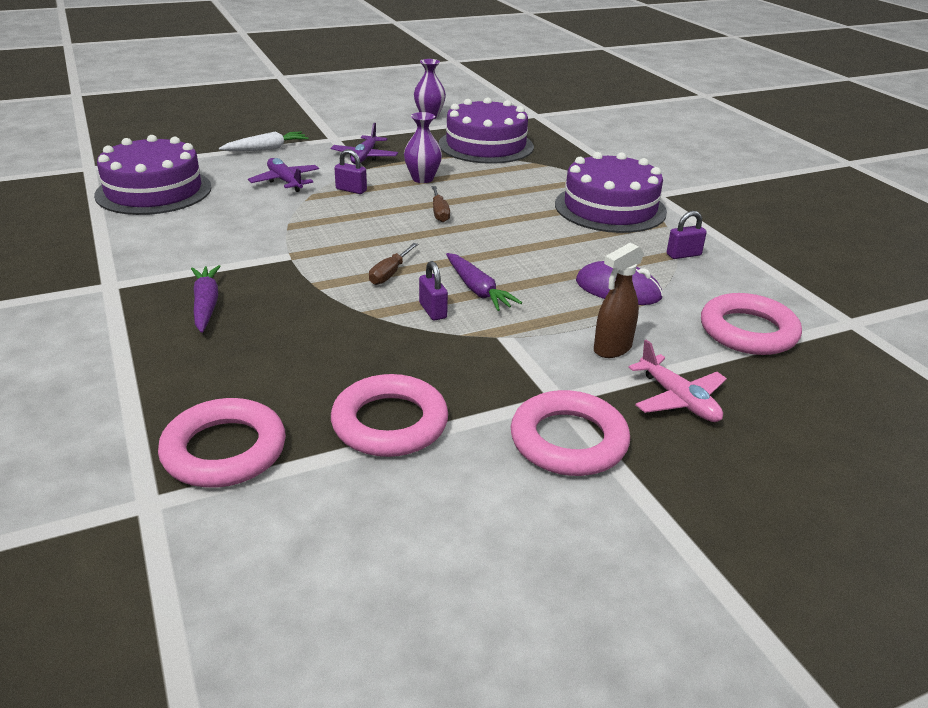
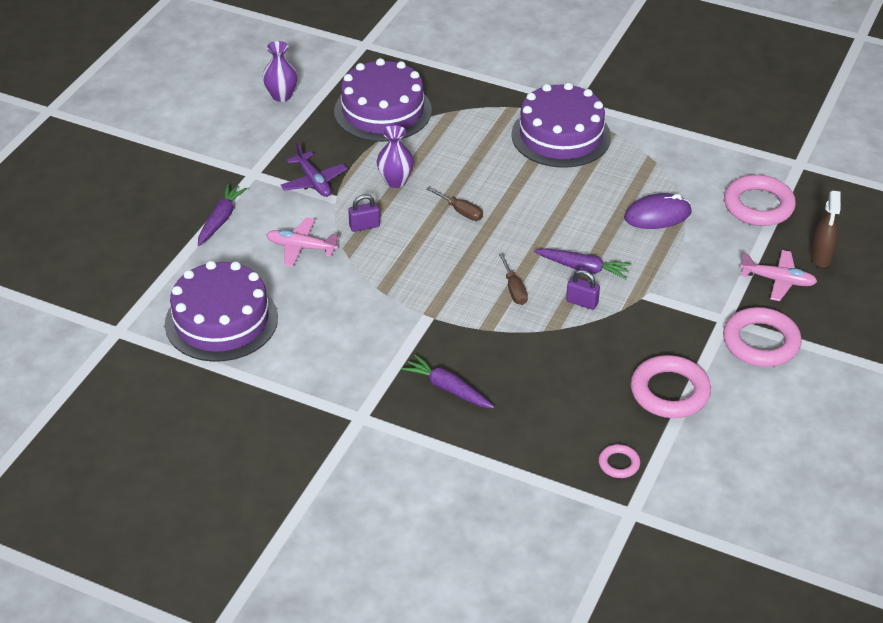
camera: 40 degrees left, 10 degrees up
(224, 450) = (619, 464): pink ring -> pink ring, size x0.50
(266, 149) = (220, 219): white carrot -> purple carrot
(285, 181) = (301, 247): purple plane -> pink plane
(612, 349) = (709, 266): brown spray bottle -> brown spray bottle (821, 258)
(683, 255) = (657, 158): purple padlock -> none

